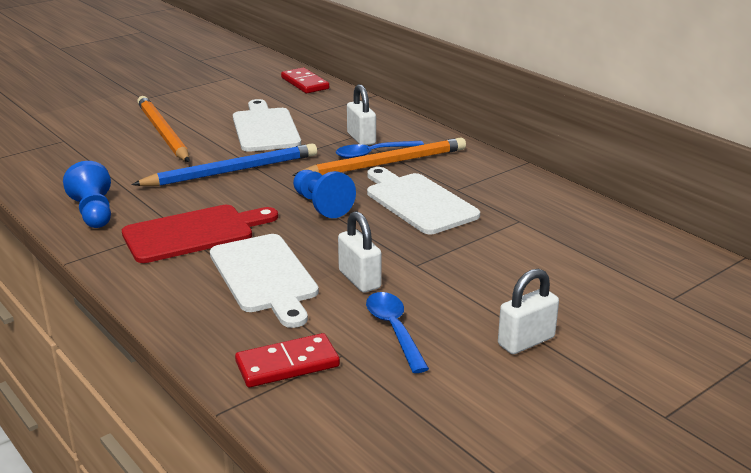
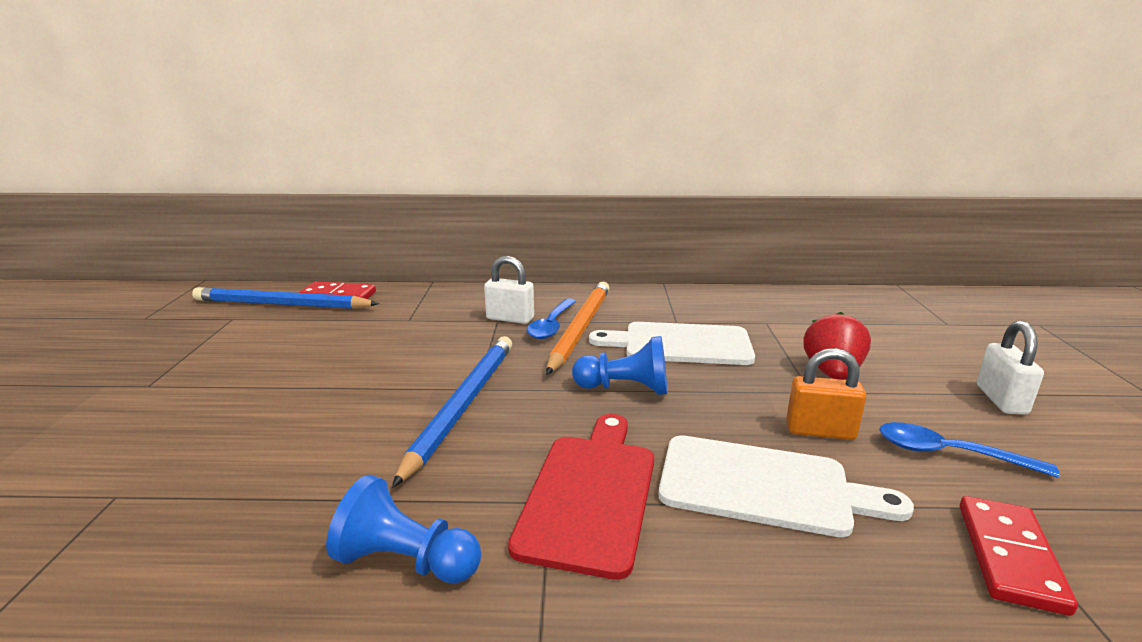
camera: 50 degrees left, 5 degrees down
(162, 133) = (274, 409): orange pencil -> none
(265, 128) = (395, 349): white cutting board -> none
(268, 77) = (282, 305): none -> blue pencil
(359, 279) = (820, 431): white padlock -> orange padlock
(462, 266) = (832, 373): none -> red strawberry

